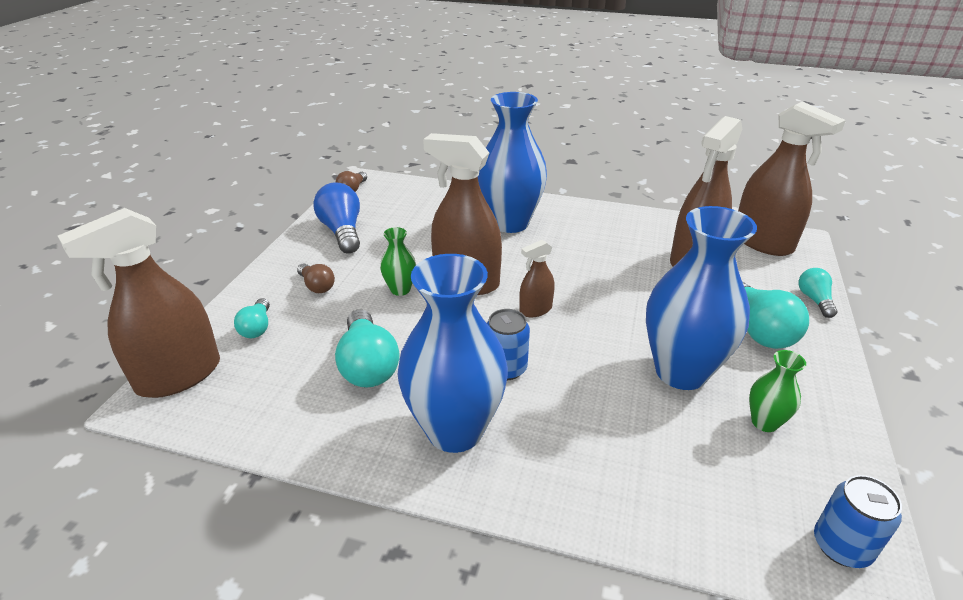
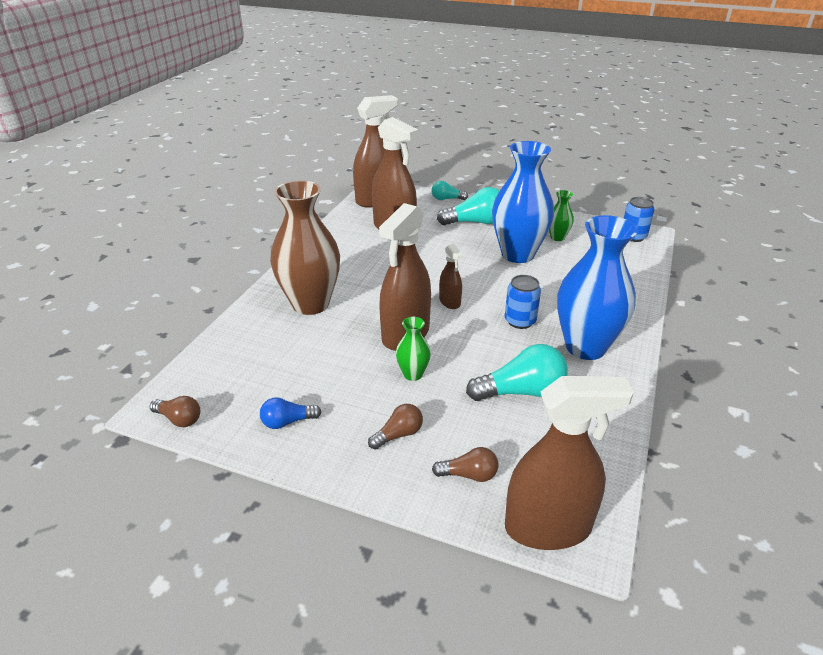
camera: 85 degrees left, 0 degrees up
(179, 376) = (548, 527): brown spray bottle -> brown spray bottle turned 60 degrees counterclockwise
(257, 327) = (469, 475): turquoise light bulb -> brown light bulb
(342, 231) = (287, 422): blue light bulb -> blue light bulb, size x0.57
(510, 223) = (310, 304): blue vase -> brown vase

